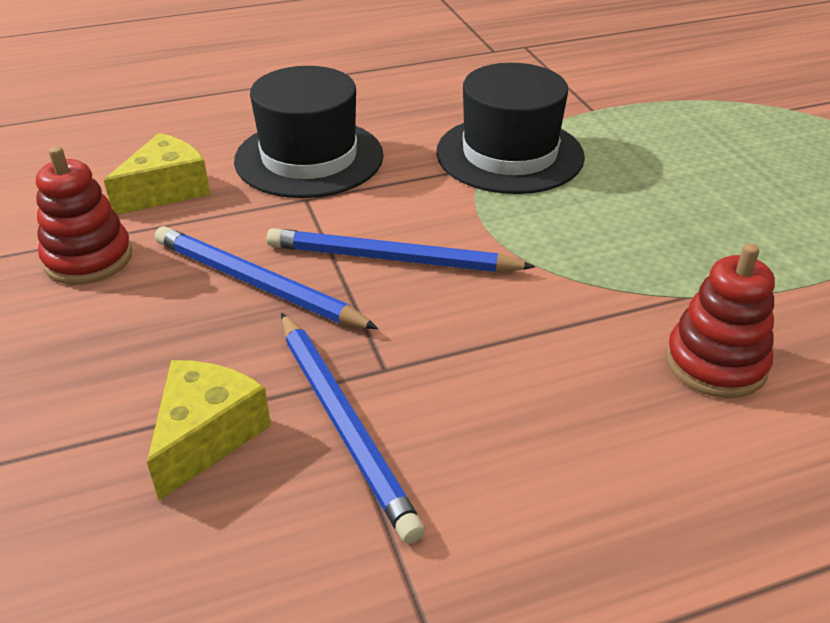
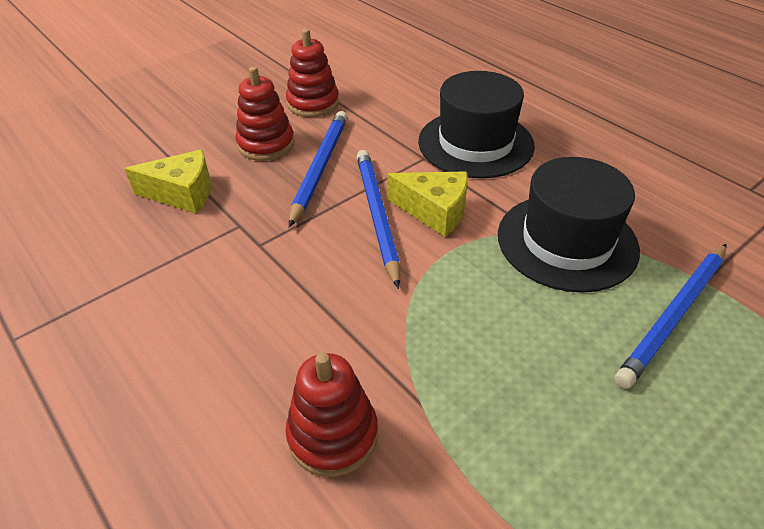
camera: 70 degrees right, 5 degrees up
(152, 324) = (266, 144): none -> red stacking toy
(166, 190) = (395, 103): yellow cheese -> yellow cheese (434, 211)
(343, 423) = (205, 240): blue pencil -> blue pencil (673, 315)

